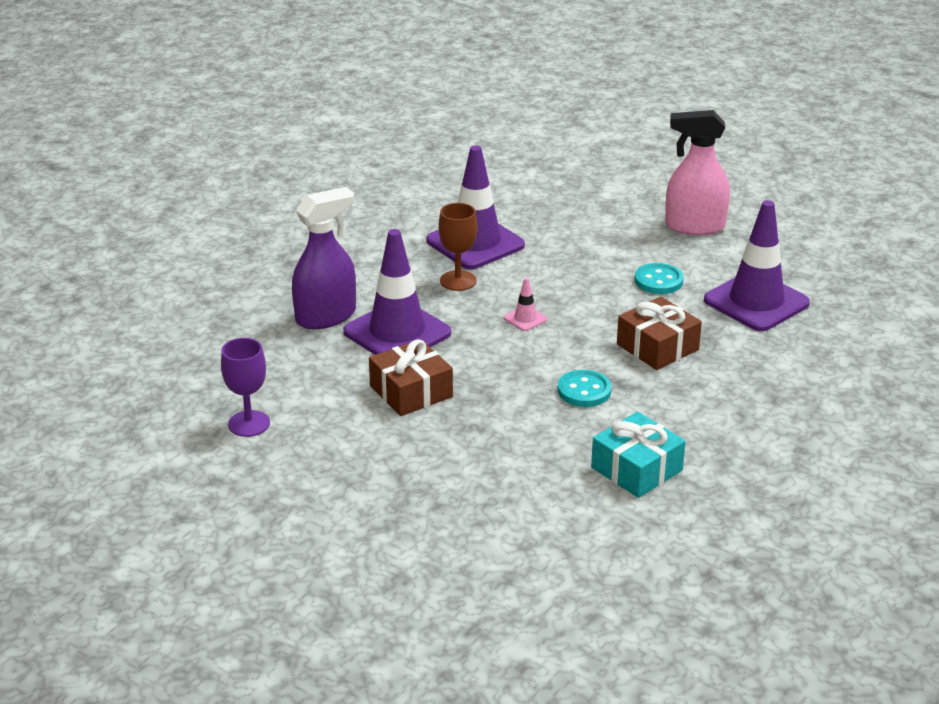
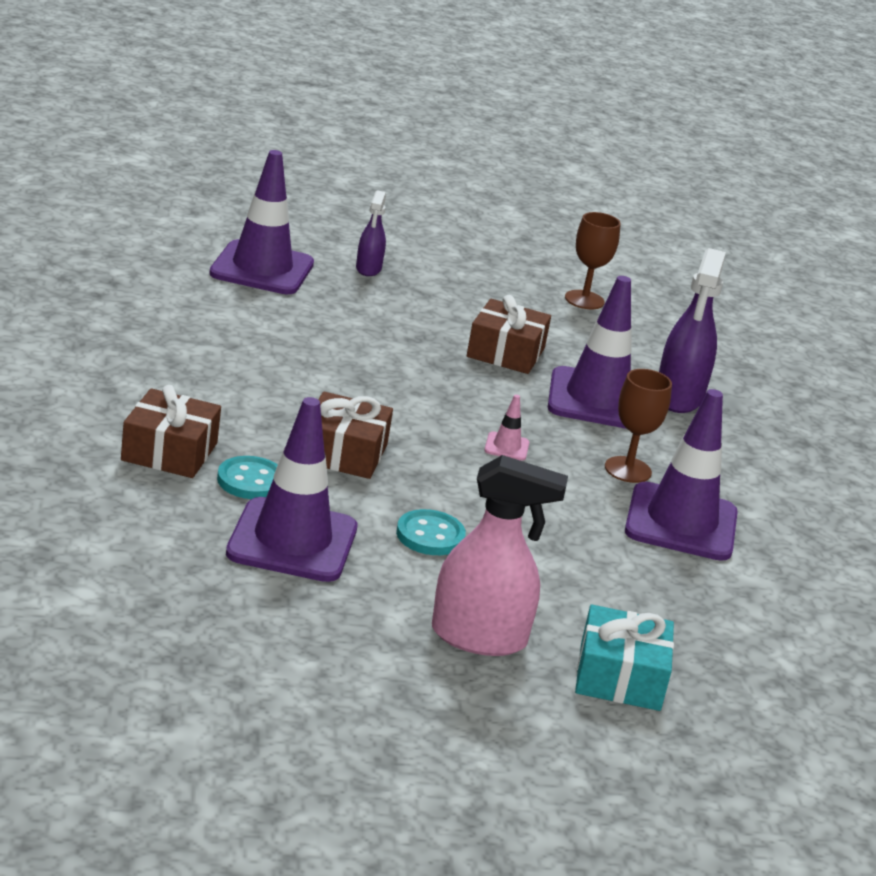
camera: 135 degrees right, 5 degrees down
(249, 424) = (584, 300): purple goblet -> brown goblet
(417, 520) = (368, 269): none -> purple spray bottle
(531, 550) = (262, 269): none -> purple traffic cone
(584, 391) = (362, 391): turquoise button -> turquoise button (250, 481)
(636, 469) = (242, 338): turquoise gift -> turquoise gift (620, 677)
(694, 226) = (479, 637): pink spray bottle -> pink spray bottle turned 45 degrees clockwise
(791, 383) = (169, 452): none -> brown gift

